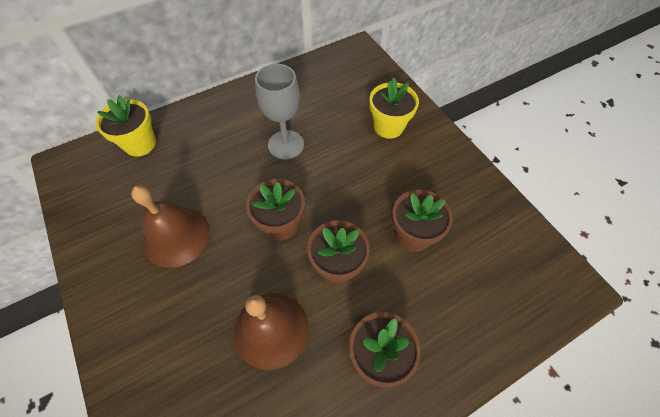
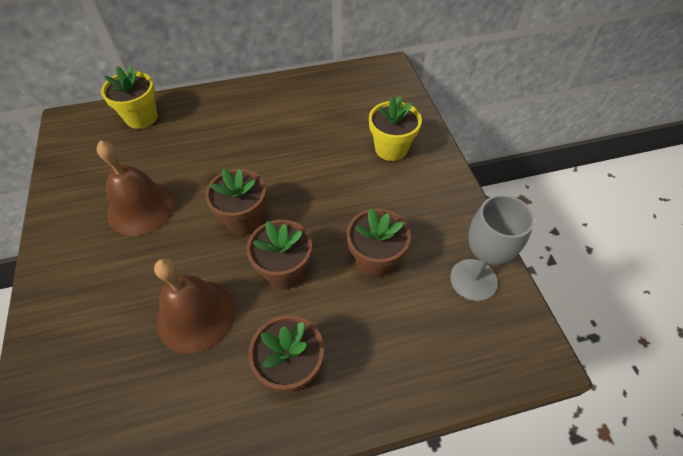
camera: 15 degrees right, 5 degrees down
(286, 145) = (279, 145): grey goblet -> grey goblet (473, 280)

